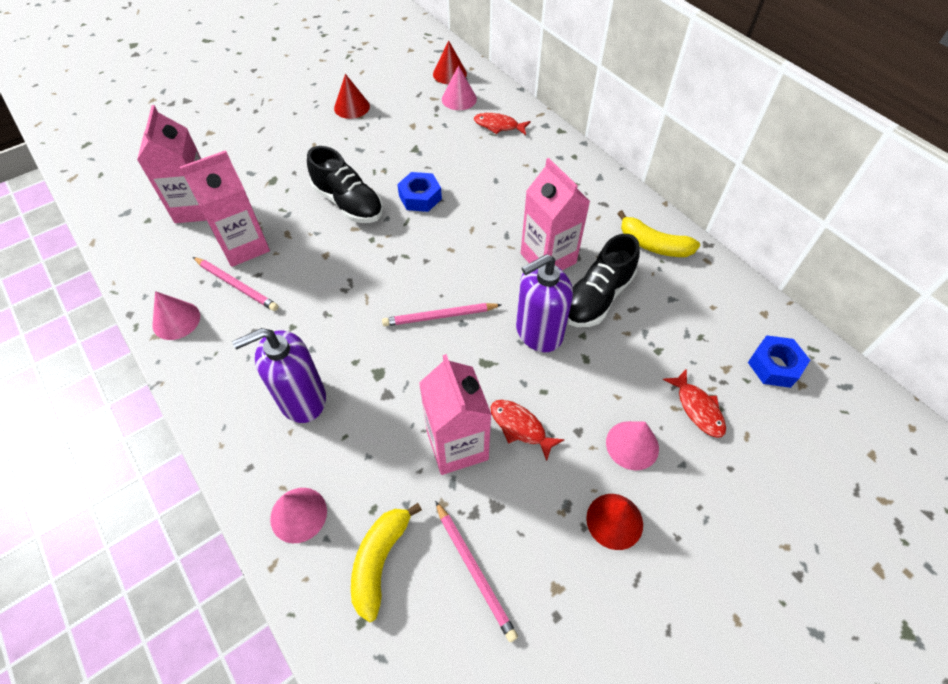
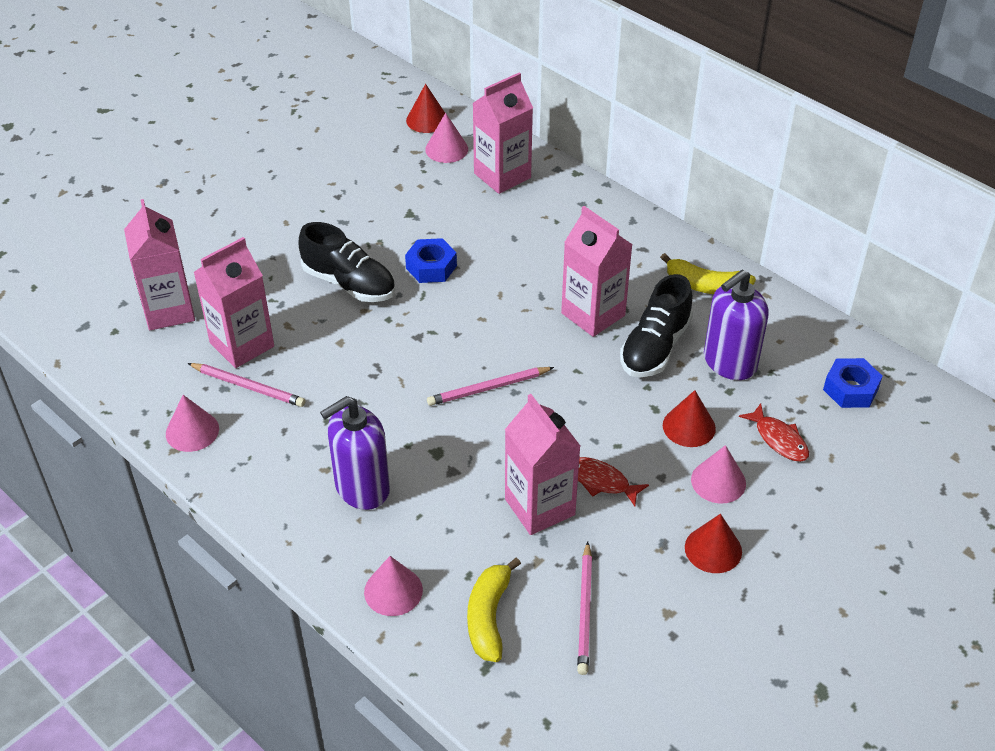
camera: 10 degrees left, 10 degrees down
(352, 107) = (318, 173): red cone -> red cone (689, 426)
(474, 570) = (585, 611): pink pencil -> pink pencil turned 45 degrees clockwise
(498, 126) = (502, 176): red fish -> pink carton
(538, 332) = (599, 389): purple soap dispenser -> purple soap dispenser (729, 362)

